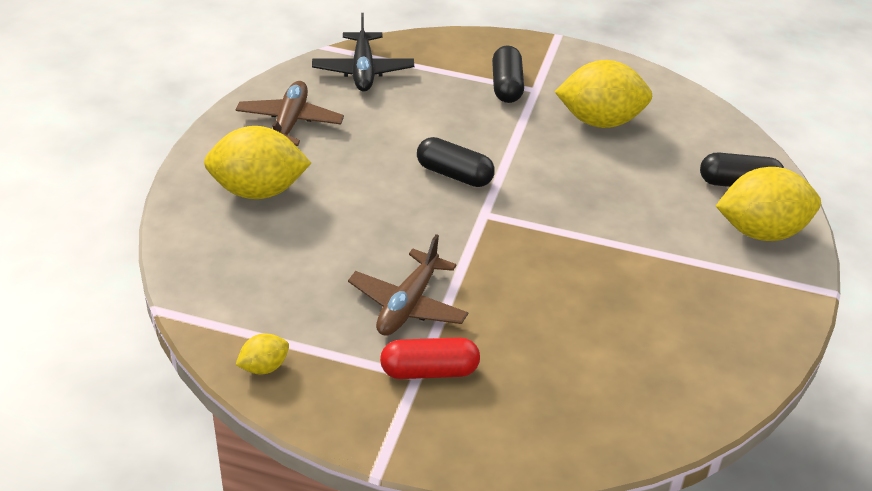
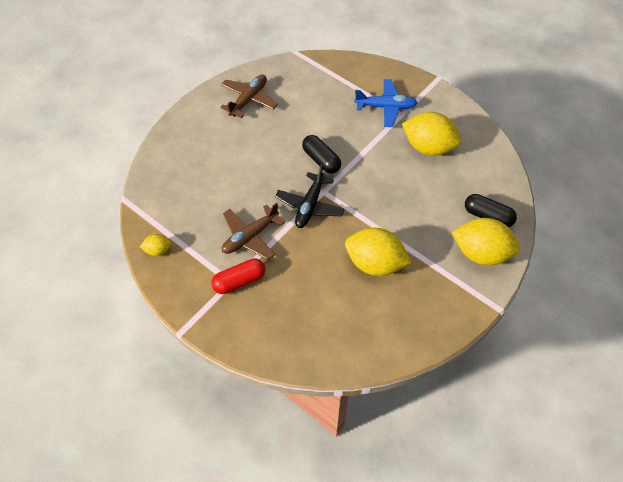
camera: 25 degrees right, 15 degrees up
(258, 190) = (209, 140): yellow lemon -> yellow lemon (375, 263)
(363, 71) = (308, 74): black plane -> black plane (310, 206)
(429, 371) = (239, 281): red capsule -> red capsule turned 45 degrees counterclockwise
(507, 86) = (386, 107): black capsule -> blue plane

